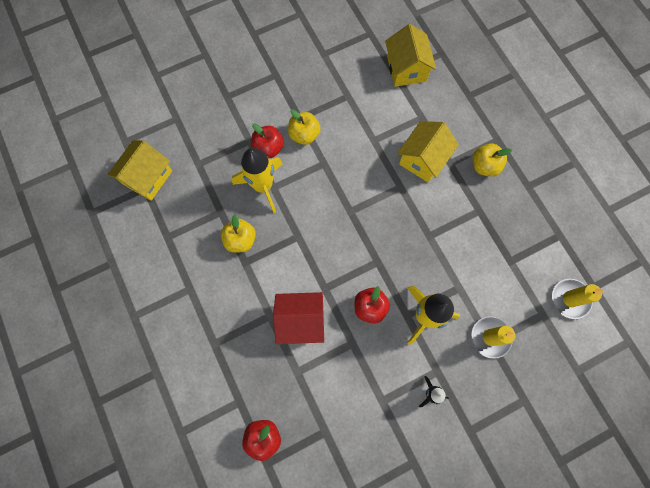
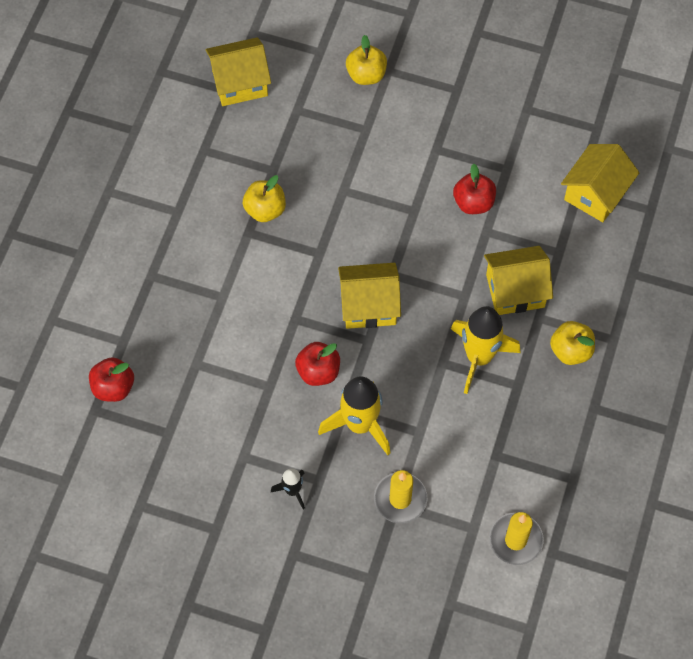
camera: 45 degrees right, 10 degrees down
(263, 186) = (335, 181): yellow rocket -> yellow rocket (479, 357)
(268, 148) = (377, 151): red apple -> red apple (473, 202)
(300, 320) = (245, 325): red house -> none
(304, 135) = (424, 168): yellow apple -> yellow apple (366, 75)
(356, 241) = (369, 305): none -> yellow house

